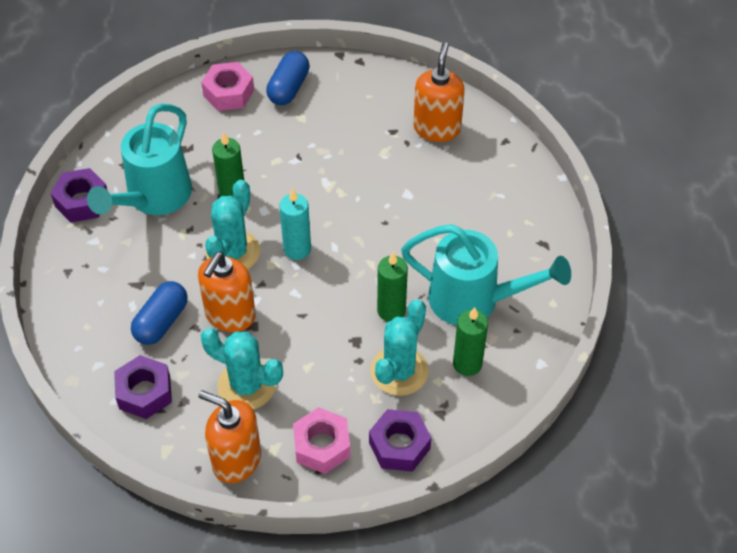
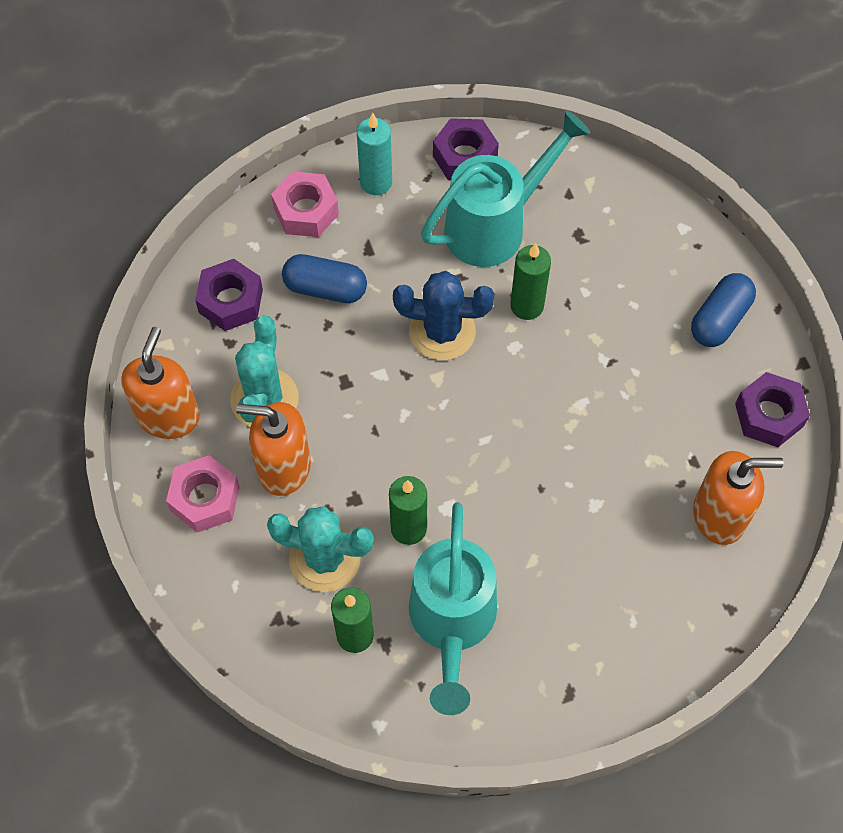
camera: 75 degrees right, 10 degrees up
(154, 197) = (494, 226): turquoise watering can -> turquoise watering can turned 135 degrees clockwise
(228, 93) = (684, 254): pink nut -> pink nut (306, 211)
(230, 315) = (353, 354): orange soap dispenser -> orange soap dispenser (283, 467)
(233, 252) = (442, 331): turquoise cactus -> blue cactus
(288, 88) = (719, 319): blue capsule -> blue capsule turned 60 degrees counterclockwise
(297, 249) = (467, 399): turquoise candle -> turquoise candle (376, 182)
(399, 445) = (224, 582): purple nut -> purple nut (769, 415)

